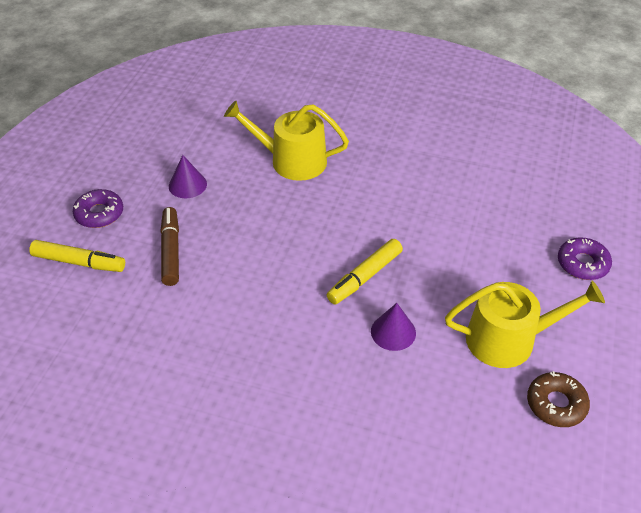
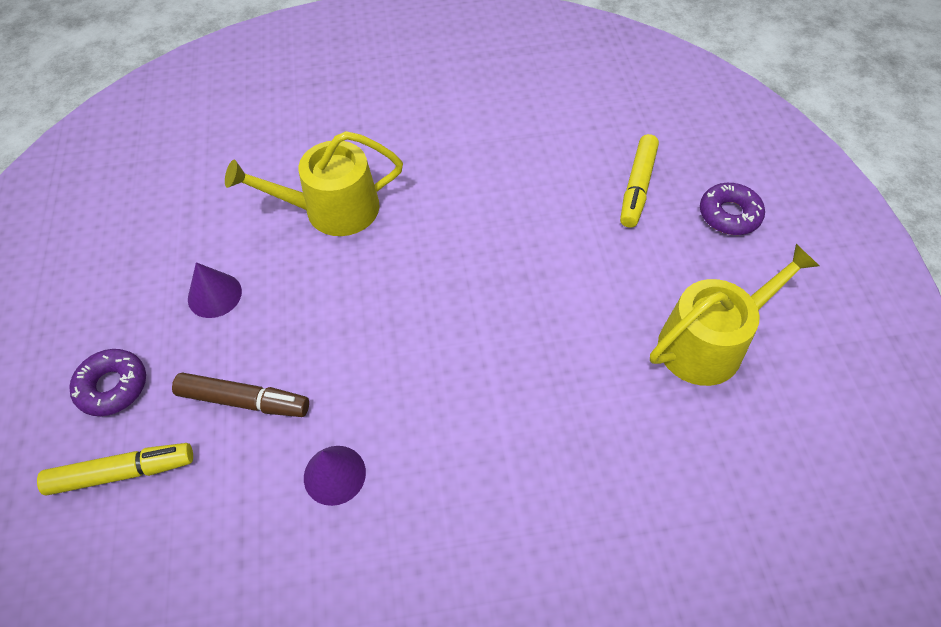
camera: 25 degrees left, 10 degrees up
(171, 251) = (244, 400): brown marker -> brown marker turned 135 degrees clockwise
(365, 277) = (507, 332): yellow marker -> yellow marker (637, 187)
(393, 332) = (580, 391): purple cone -> purple cone (334, 475)
(556, 404) = (802, 401): brown donut -> none

